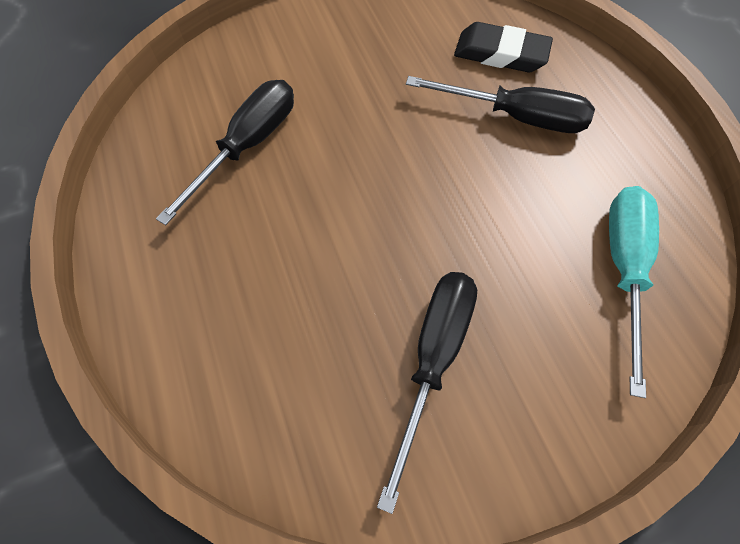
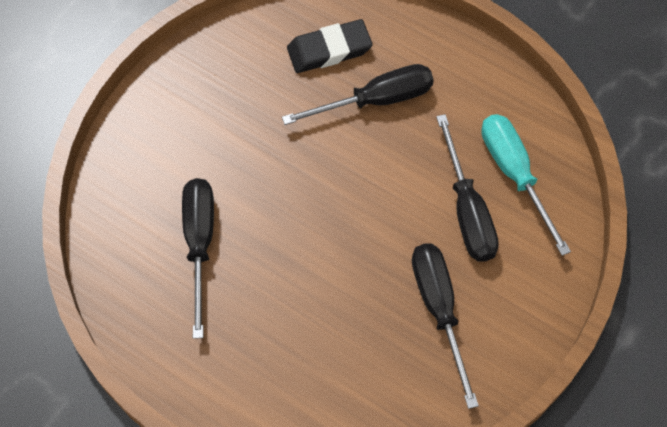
camera: 35 degrees left, 0 degrees up
(540, 273) = (467, 210): none -> black screwdriver

